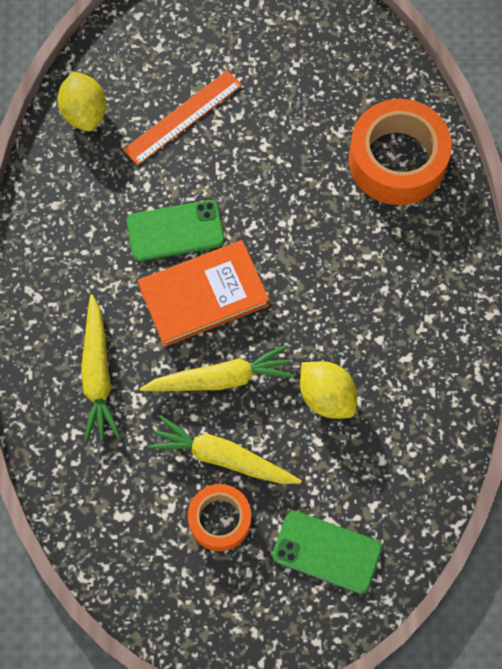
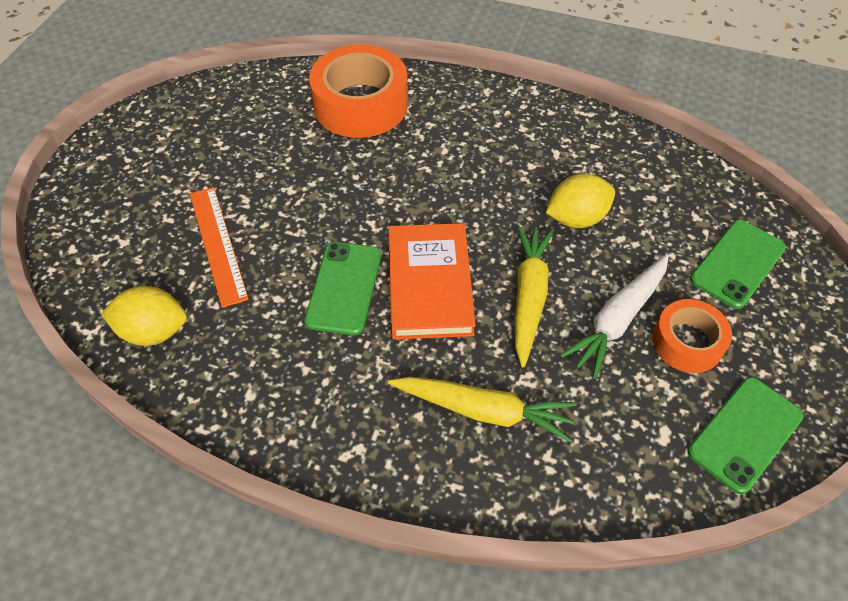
camera: 70 degrees left, 15 degrees down
(144, 579) = (745, 434): none -> green phone
(223, 457) = (617, 319): yellow carrot -> white carrot

